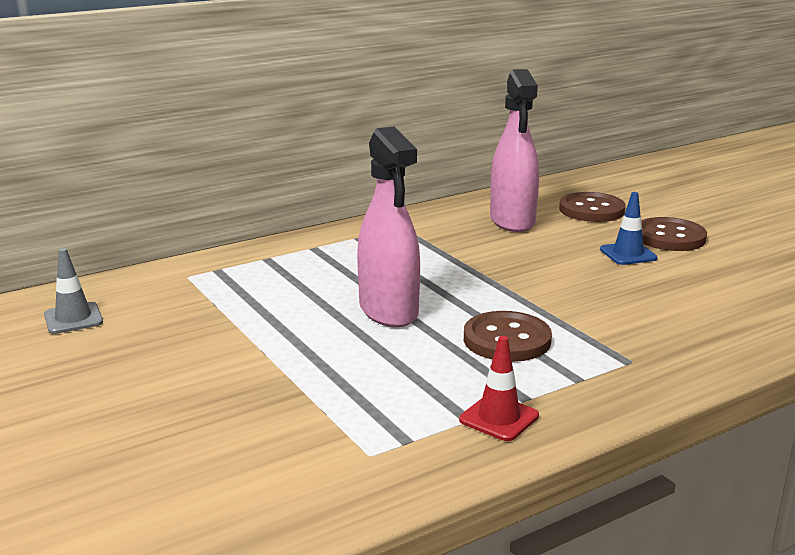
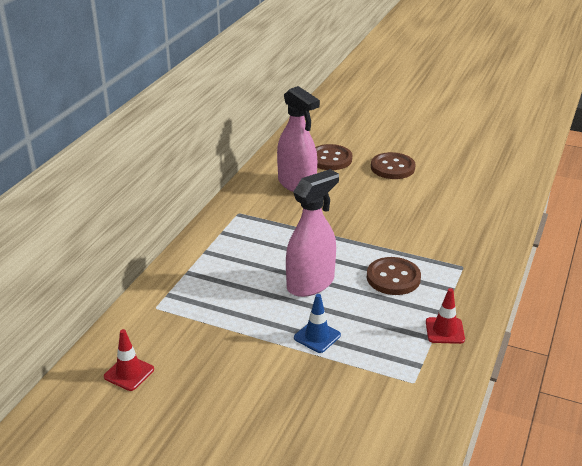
camera: 35 degrees left, 10 degrees up
(73, 318) = (129, 373): grey traffic cone -> red traffic cone
(388, 311) = (310, 284): pink spray bottle -> pink spray bottle turned 75 degrees counterclockwise
(628, 254) = (385, 189): blue traffic cone -> blue traffic cone (317, 336)

